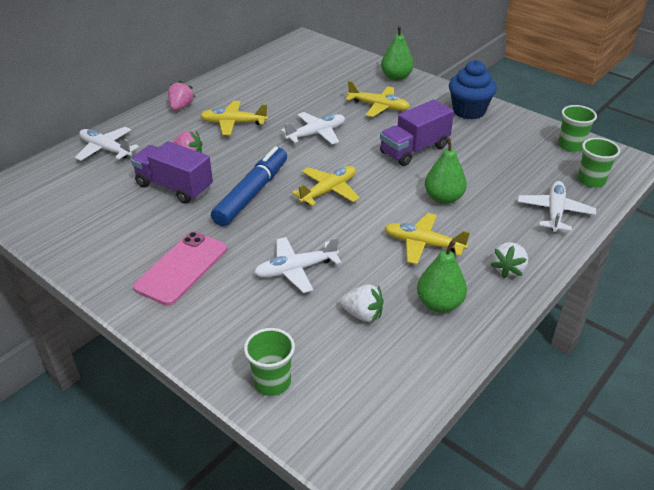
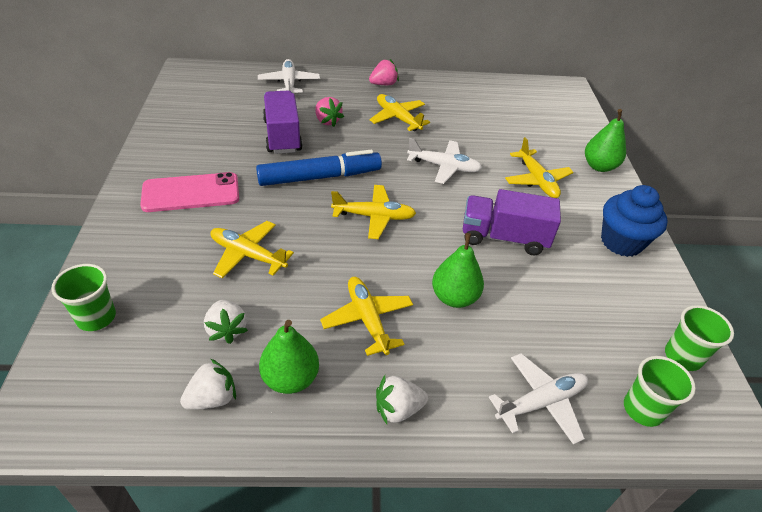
camera: 45 degrees right, 5 degrees up
(295, 270) = (247, 255): white plane -> yellow plane
(420, 349) = (212, 398): none -> white strawberry

